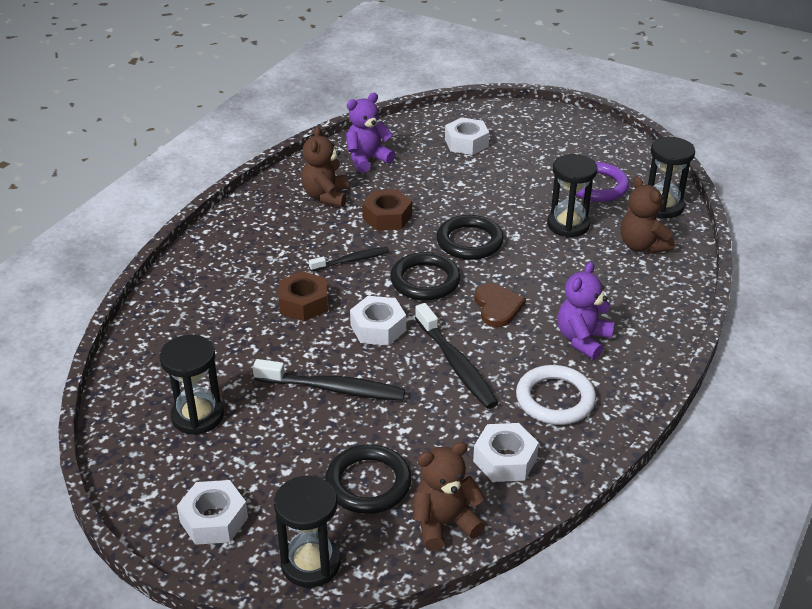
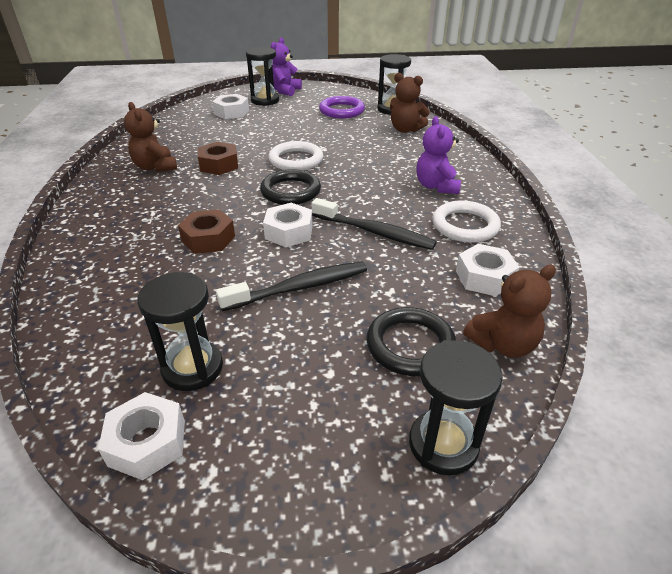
camera: 35 degrees left, 0 degrees up
(214, 519) = (306, 459): white nut -> white nut (147, 443)
(352, 260) = (219, 198): black toothbrush -> none
(367, 159) = (167, 138): purple teddy bear -> purple teddy bear (284, 91)
(444, 523) = (503, 344): brown teddy bear -> brown teddy bear turned 150 degrees counterclockwise
(469, 241) = (296, 160): black ring -> white ring
(497, 307) = (360, 188): brown heart -> none
(568, 225) = (349, 133): black hourglass -> black hourglass (265, 100)

